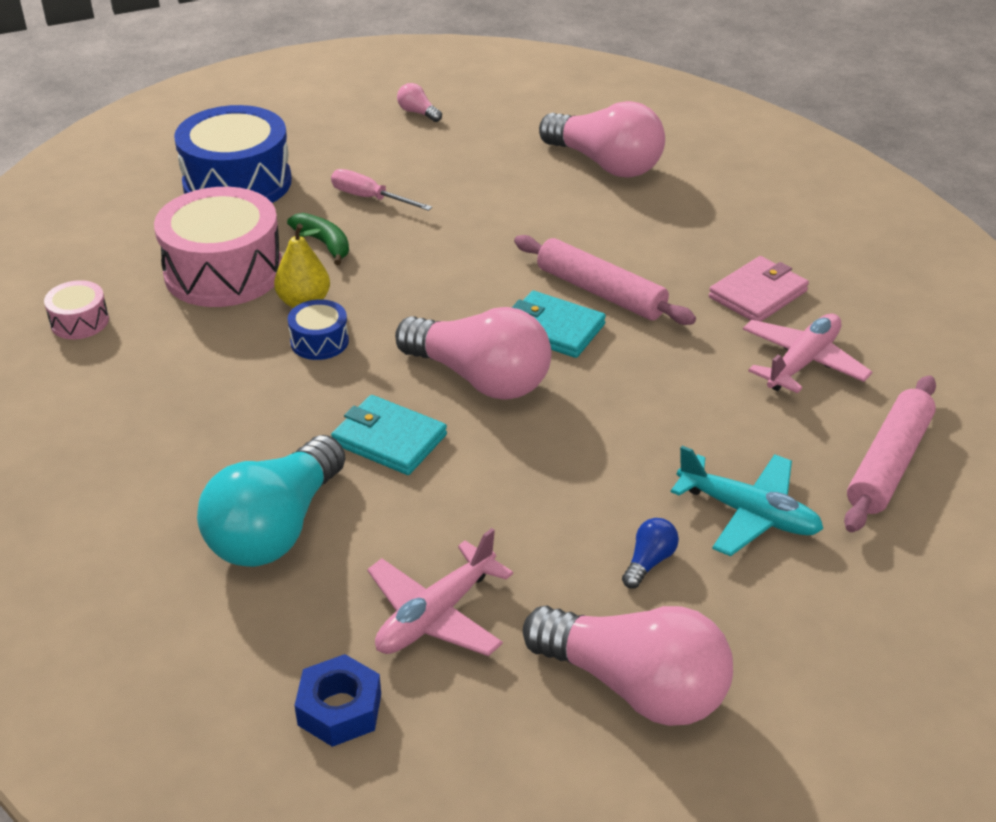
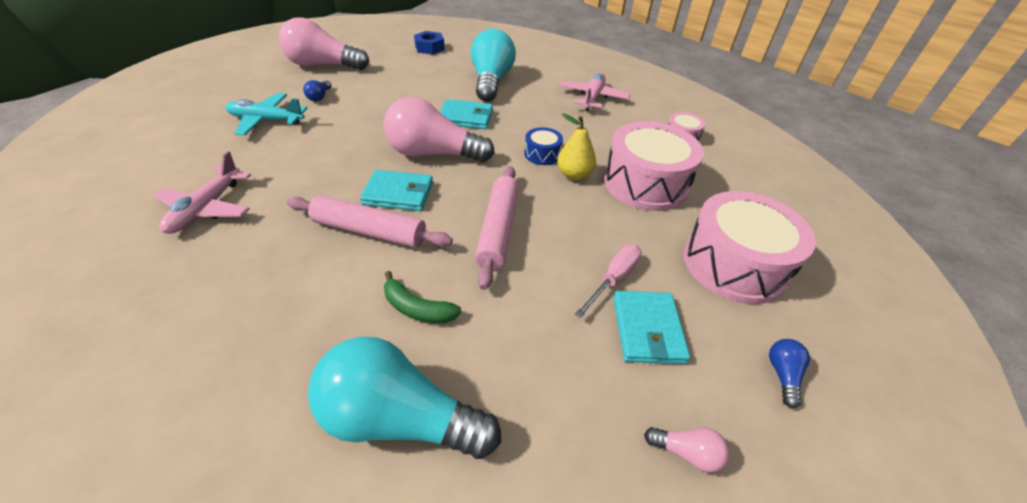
camera: 155 degrees right, 5 degrees up
(237, 183) = (734, 264): blue drum -> pink drum
(303, 123) = (782, 375): none -> blue light bulb
(324, 244) = (605, 221): green banana -> green banana (417, 308)
(369, 198) = (613, 279): pink screwdriver -> pink screwdriver turned 60 degrees counterclockwise
(377, 164) = (647, 329): none -> turquoise wallet
(436, 615) = (408, 70): pink plane -> pink plane (592, 98)
(605, 164) = (400, 418): pink light bulb -> turquoise light bulb
(758, 294) = (229, 262): pink wallet -> none
(889, 463) = (171, 157): pink rolling pin -> pink rolling pin (498, 230)

